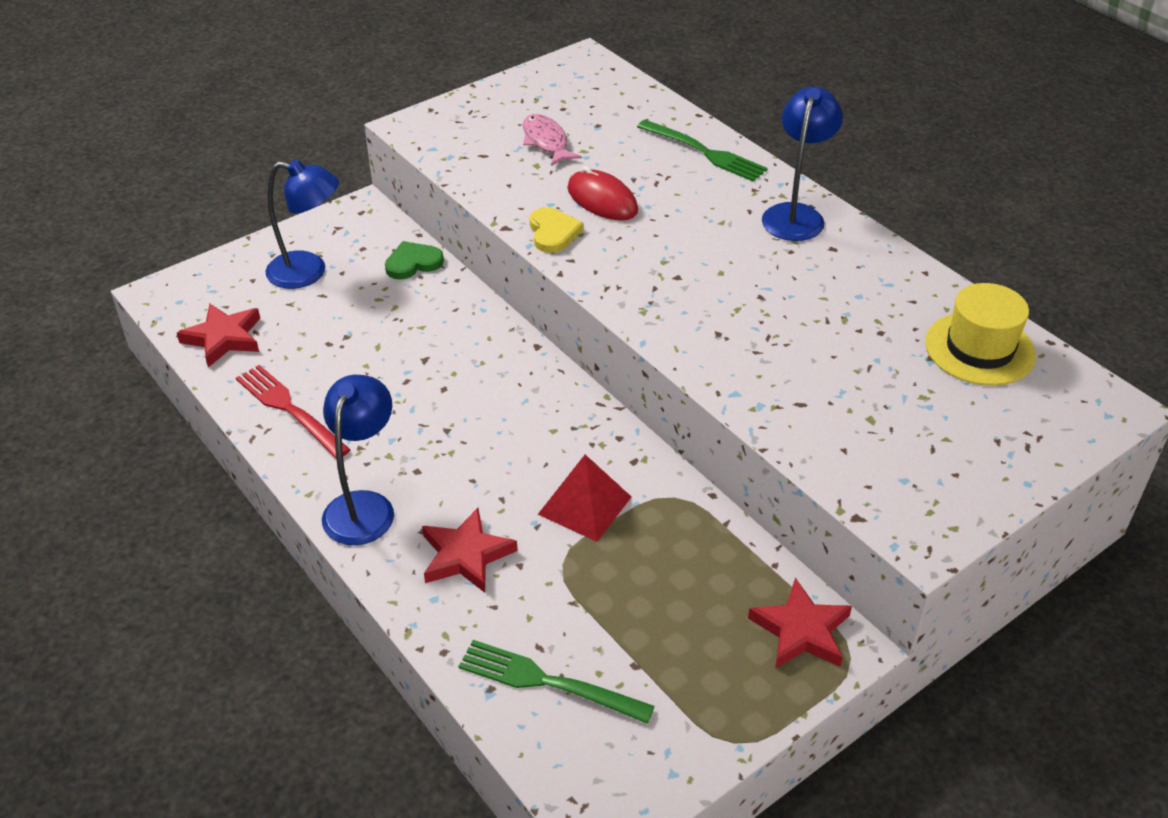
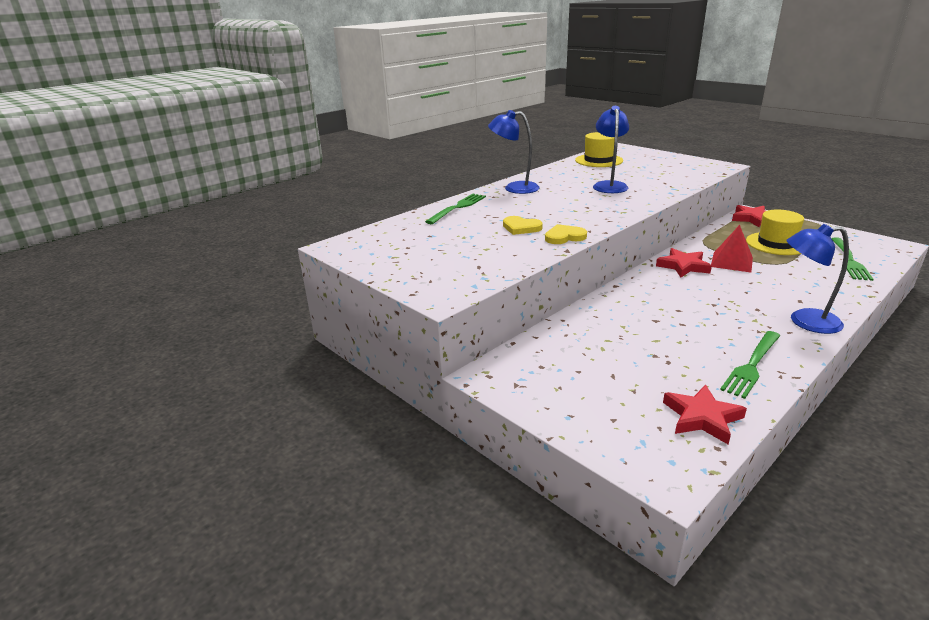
camera: 95 degrees left, 15 degrees down
(289, 409) = (752, 366): red fork -> green fork
(309, 272) = (586, 388): blue lamp -> blue lamp (609, 185)
(413, 263) = (551, 339): green heart -> none
(466, 555) = (802, 287): red star -> red star (683, 266)
(546, 142) = (455, 248): pink fish -> none
(602, 200) = (521, 227): red mouse -> yellow heart
(652, 606) = (776, 244): none -> yellow hat

